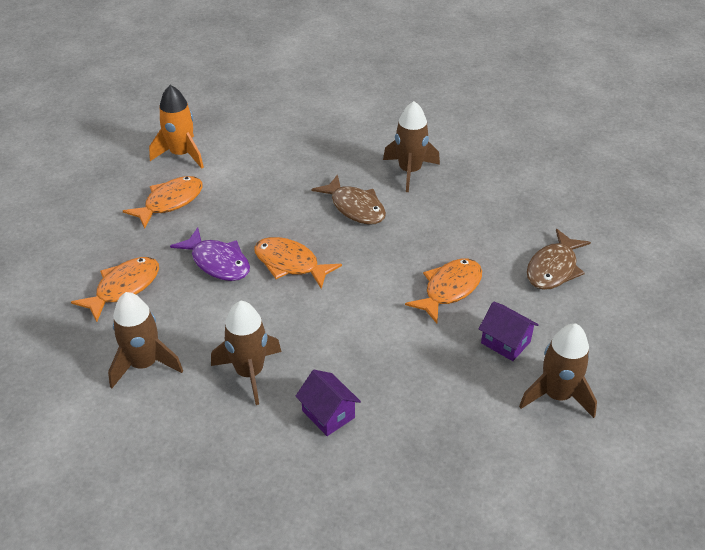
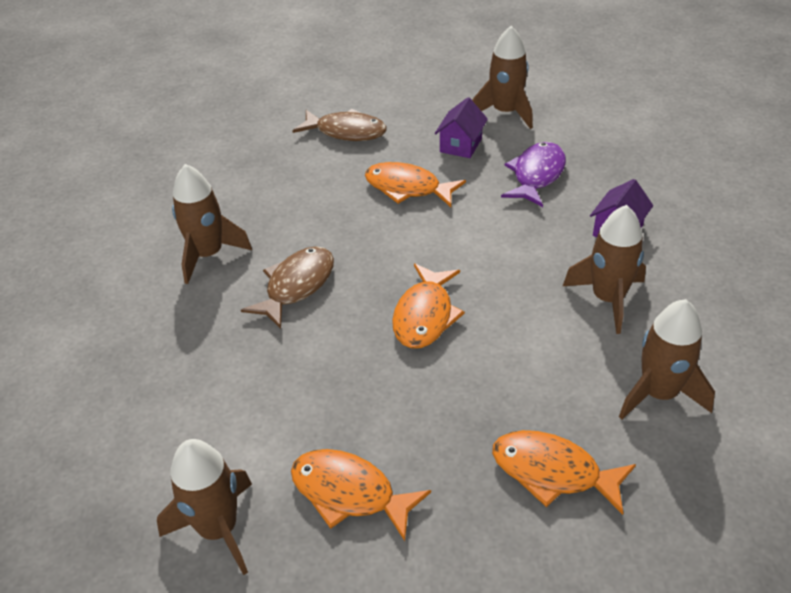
camera: 105 degrees left, 0 degrees up
(181, 154) = (218, 529): orange rocket -> brown rocket
(218, 262) = (454, 386): purple fish -> purple fish (536, 175)

